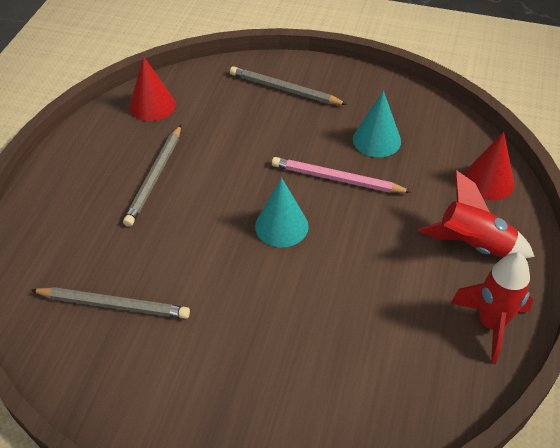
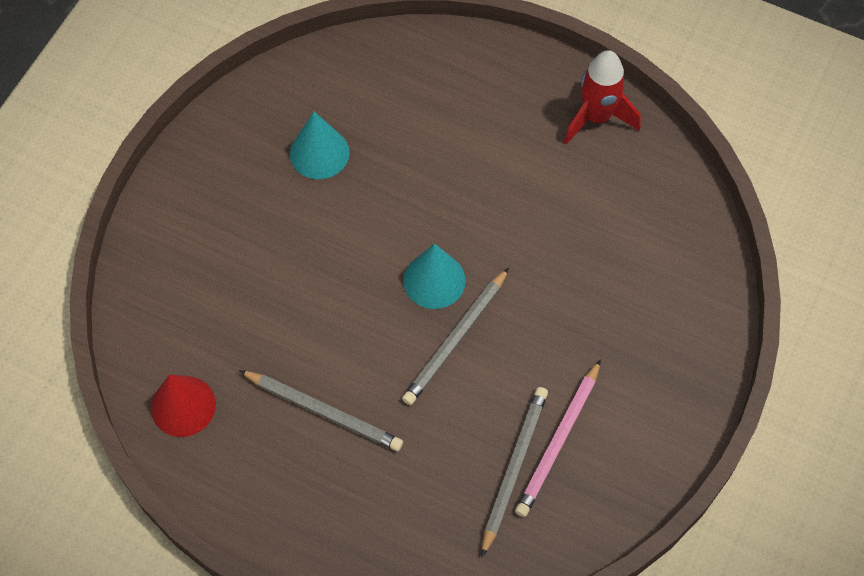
camera: 80 degrees left, 15 degrees up
(285, 89) = (197, 236): grey pencil -> grey pencil (456, 339)
(337, 179) = (374, 209): pink pencil -> pink pencil (558, 441)
(473, 245) = (498, 102): red rocket -> none
(488, 181) = (411, 60): red cone -> none

